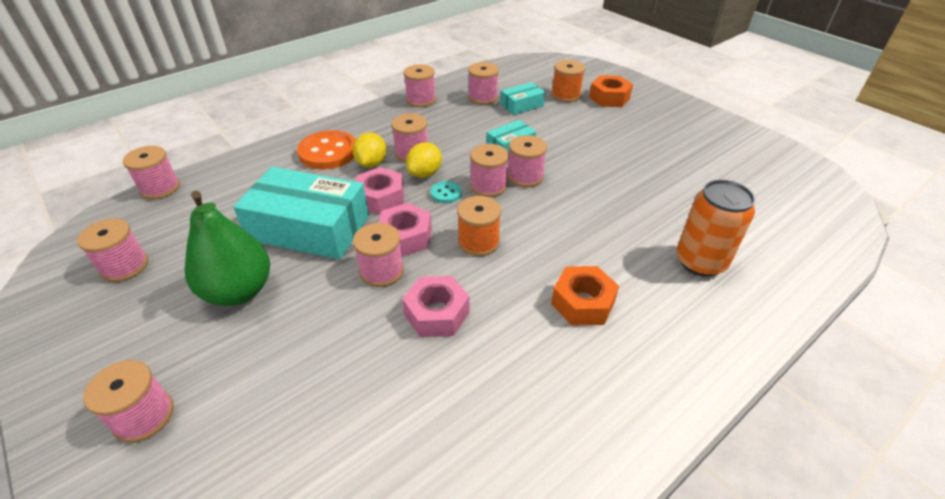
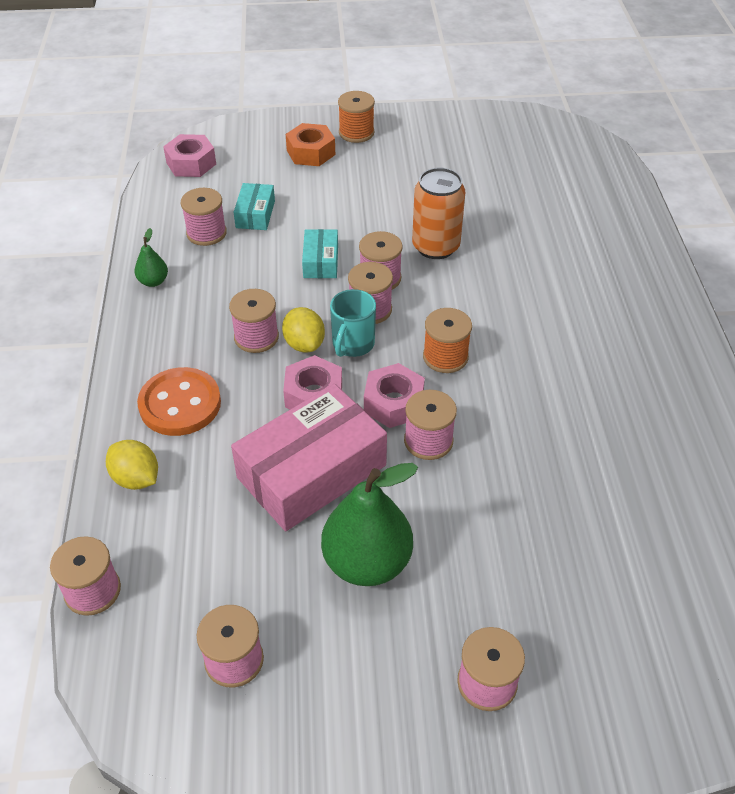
camera: 55 degrees left, 5 degrees up
(309, 227) = (311, 471): turquoise box -> pink box
(371, 164) = (242, 377): yellow lemon -> yellow lemon (136, 478)
(421, 100) = (153, 281): pink spool -> green pear
(436, 313) = (513, 427): pink nut -> pink nut (191, 163)
(446, 193) = (352, 344): turquoise button -> turquoise mug
(565, 95) = (272, 176): orange spool -> orange spool (356, 133)
(582, 303) = (569, 334): orange nut -> none
(700, 262) = (578, 245): orange can -> orange can (435, 247)

